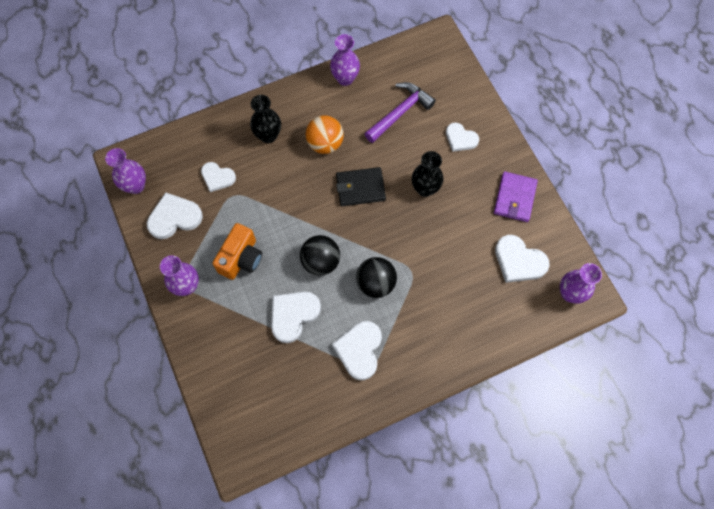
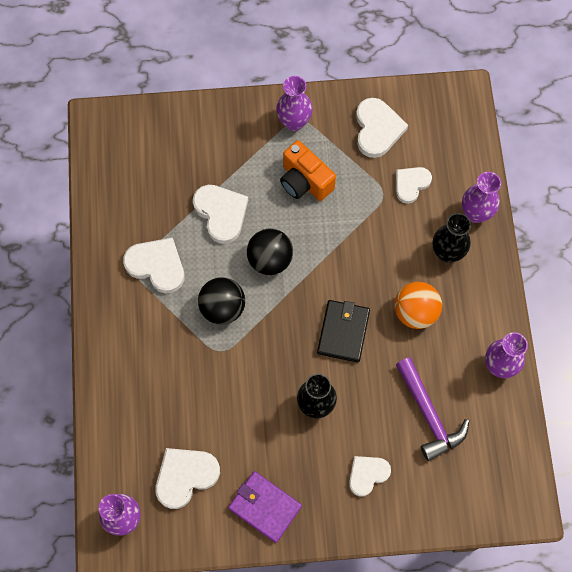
camera: 110 degrees right, 0 degrees up
(136, 186) = (429, 101): purple vase -> purple vase (475, 213)

